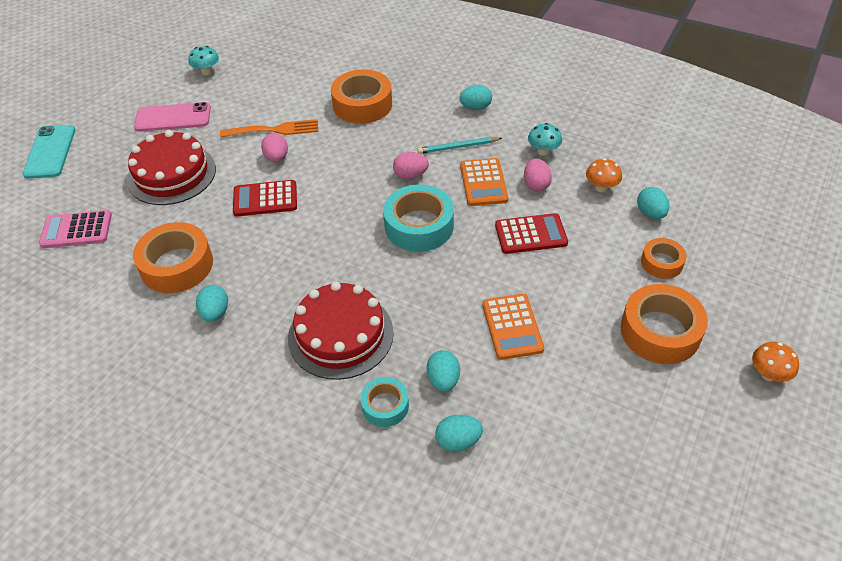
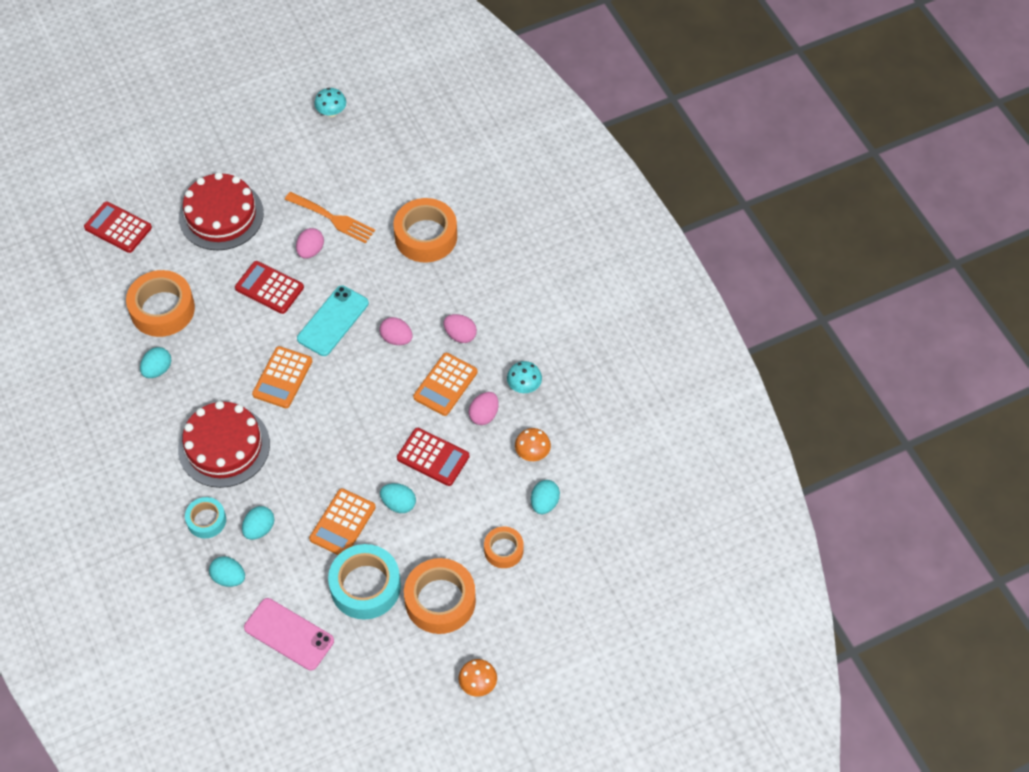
camera: 35 degrees right, 10 degrees up
(50, 152) = (150, 130): turquoise phone -> turquoise phone (333, 321)
(76, 230) = (118, 228): pink calculator -> red calculator
(173, 118) = (265, 152): pink phone -> pink phone (289, 634)
(342, 253) = (282, 378): none -> orange calculator
(419, 226) = (358, 391): turquoise tape -> turquoise tape (365, 586)
(458, 147) = (460, 335): turquoise pencil -> pink egg
(475, 107) = (515, 302): turquoise egg -> turquoise egg (398, 504)

